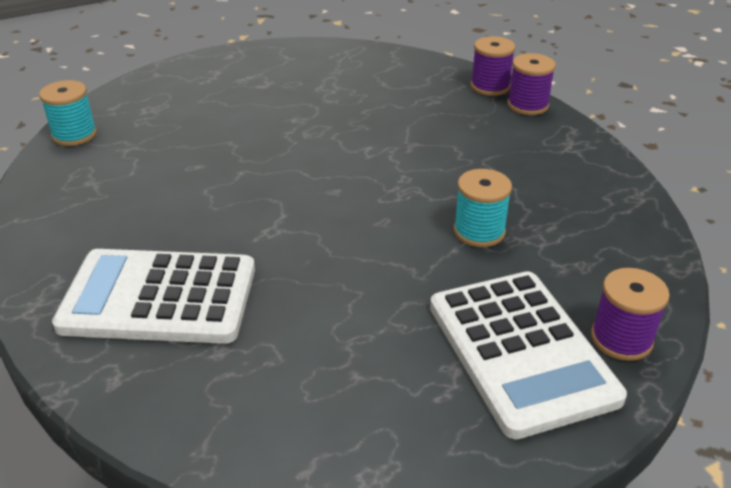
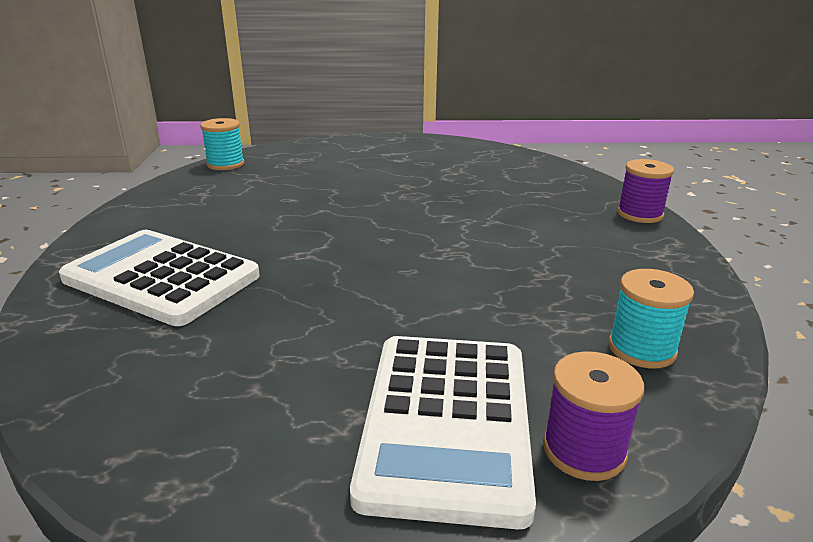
camera: 25 degrees right, 10 degrees down
(479, 231) = (498, 301): turquoise spool -> turquoise spool (642, 349)
(490, 86) = (610, 194): purple spool -> none

